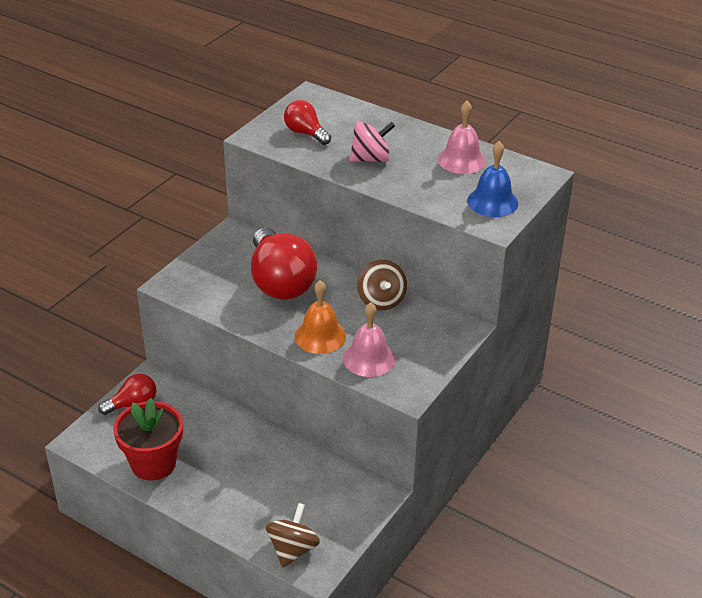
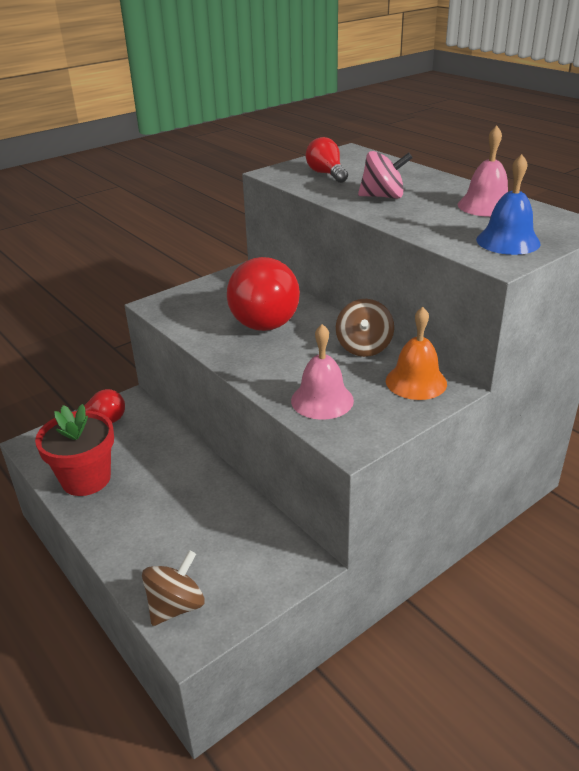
camera: 20 degrees right, 5 degrees down
(320, 336) = (279, 370): orange bell -> orange bell (416, 382)

